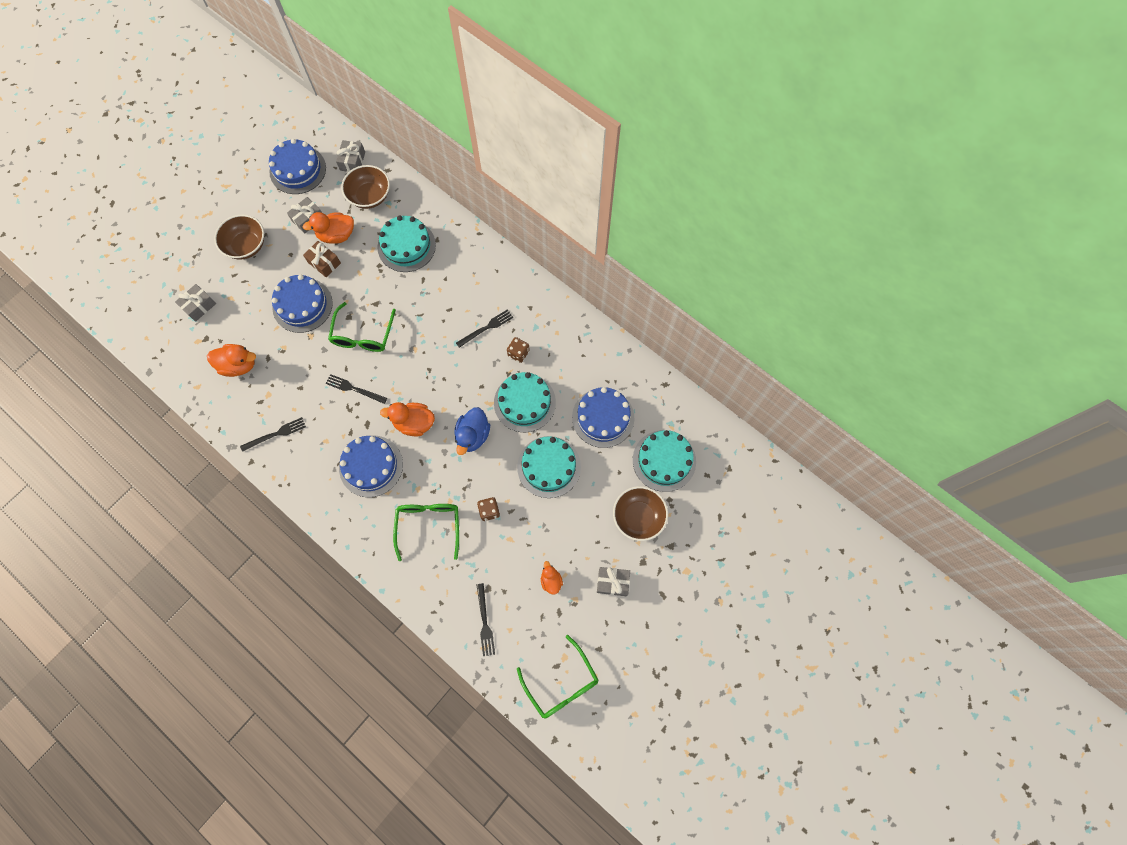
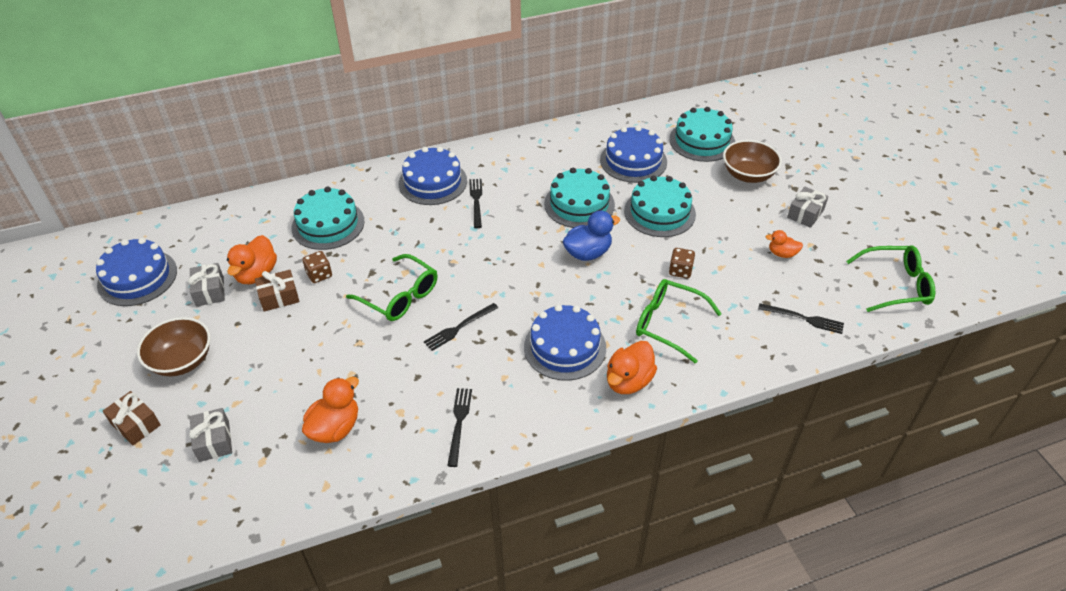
camera: 60 degrees left, 25 degrees down
(191, 257) = (136, 424): none -> brown gift
(302, 305) = (313, 336): blue cake -> blue cake (433, 182)
(352, 161) = (181, 229): grey gift -> none
(370, 196) = (239, 231): brown bowl -> none
(414, 423) = (540, 292): orange duck -> orange duck (628, 381)
(473, 435) = (588, 253): blue duck -> blue duck turned 75 degrees counterclockwise
(518, 353) = (523, 189): brown dice -> brown dice (319, 275)

